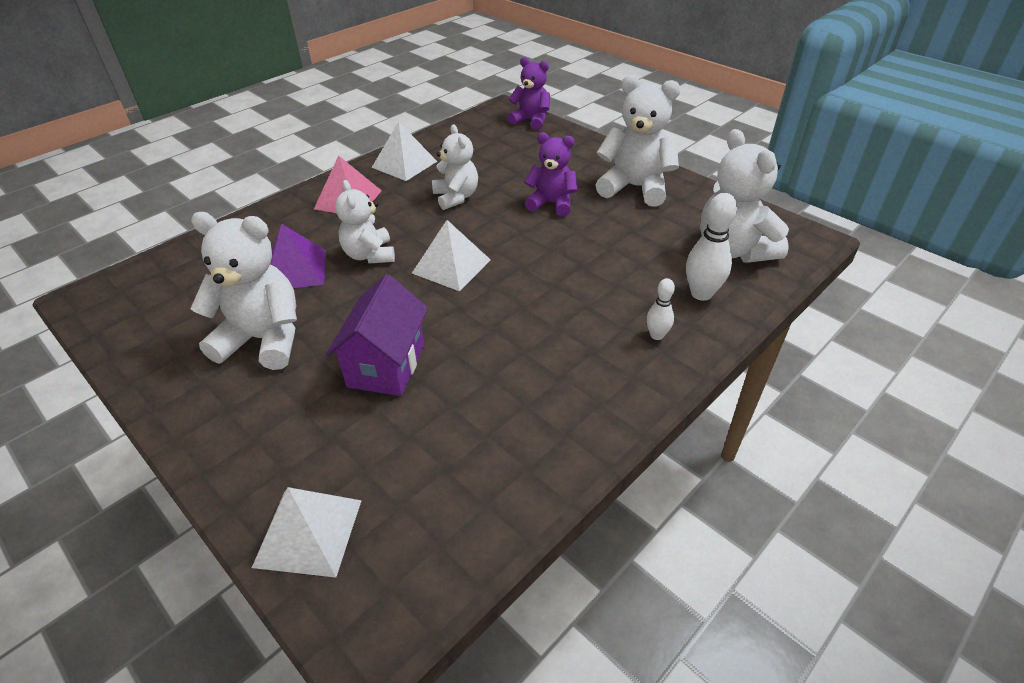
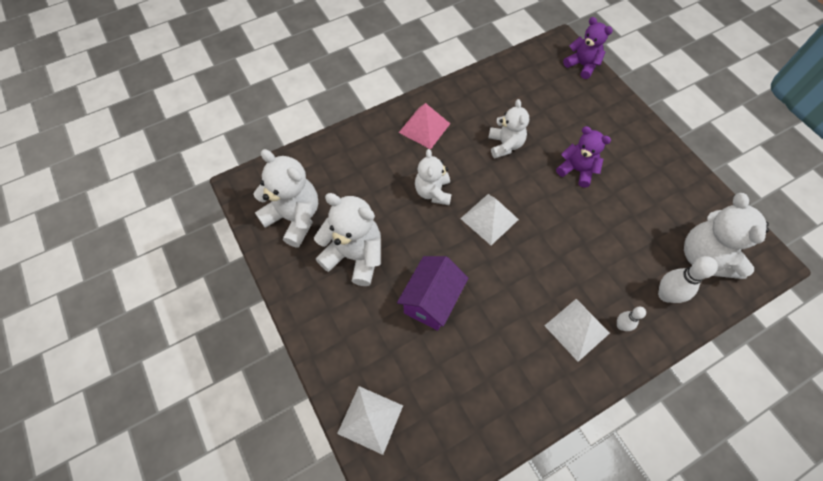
camera: 15 degrees right, 20 degrees up
(295, 270) = (380, 194): purple pyramid -> none
(404, 164) = (471, 96): white pyramid -> white pyramid (576, 329)
(635, 187) = (647, 168): white teddy bear -> white teddy bear (294, 218)

